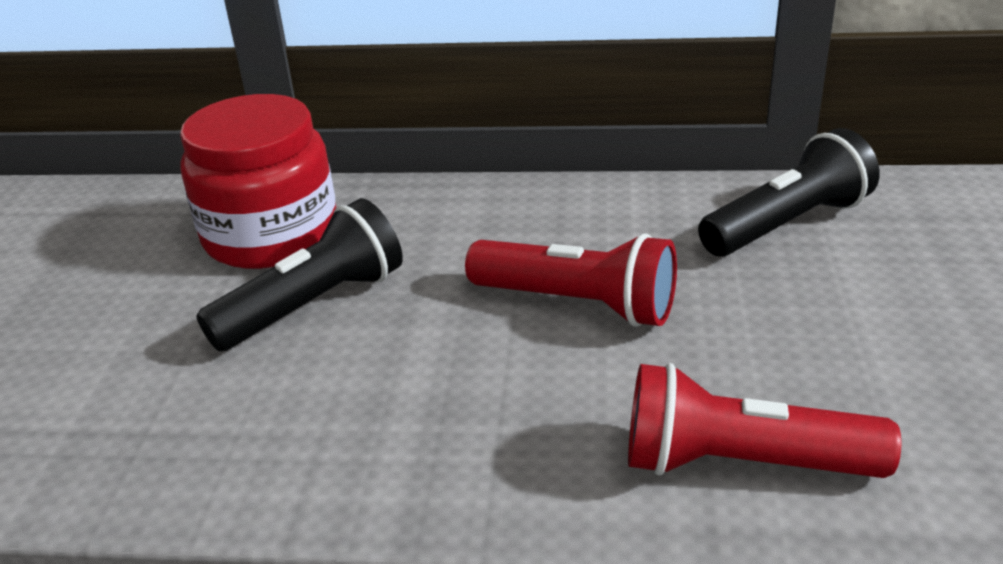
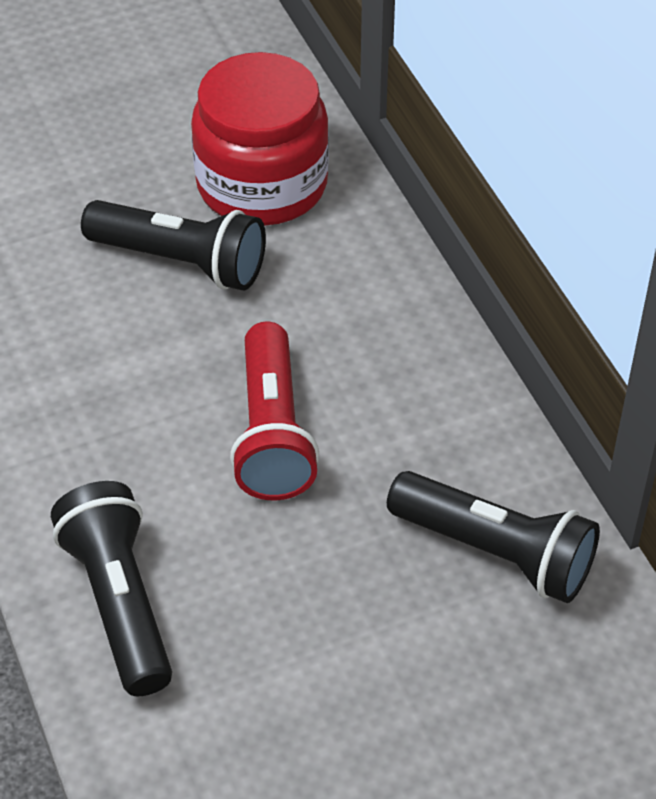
camera: 60 degrees right, 15 degrees up
(740, 463) = (119, 602): red flashlight -> black flashlight

